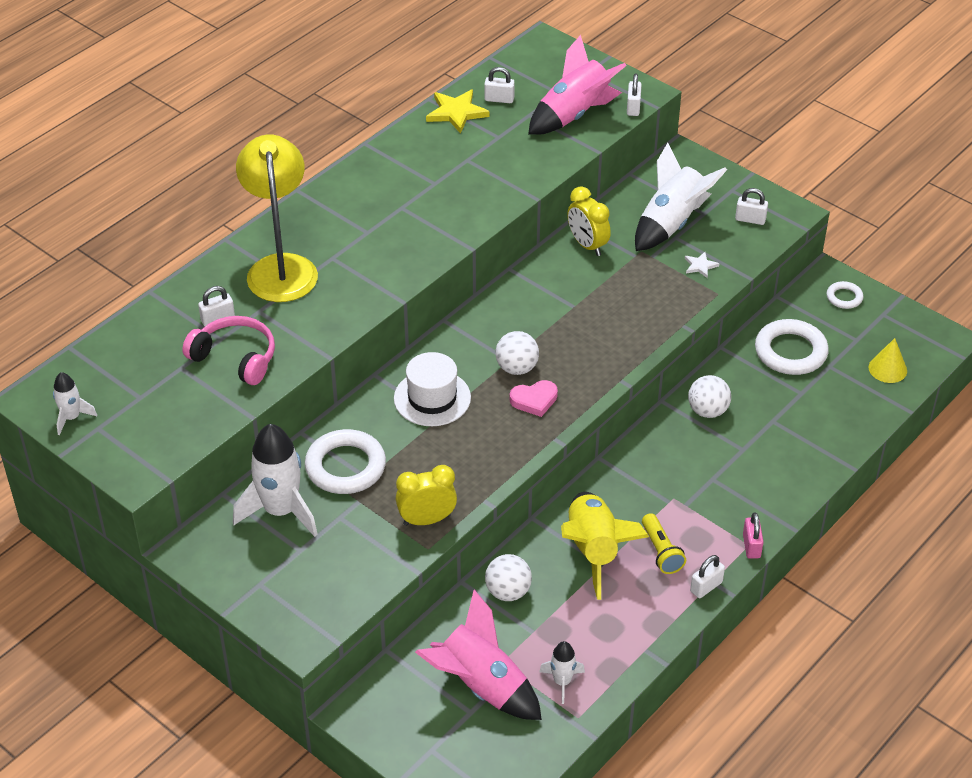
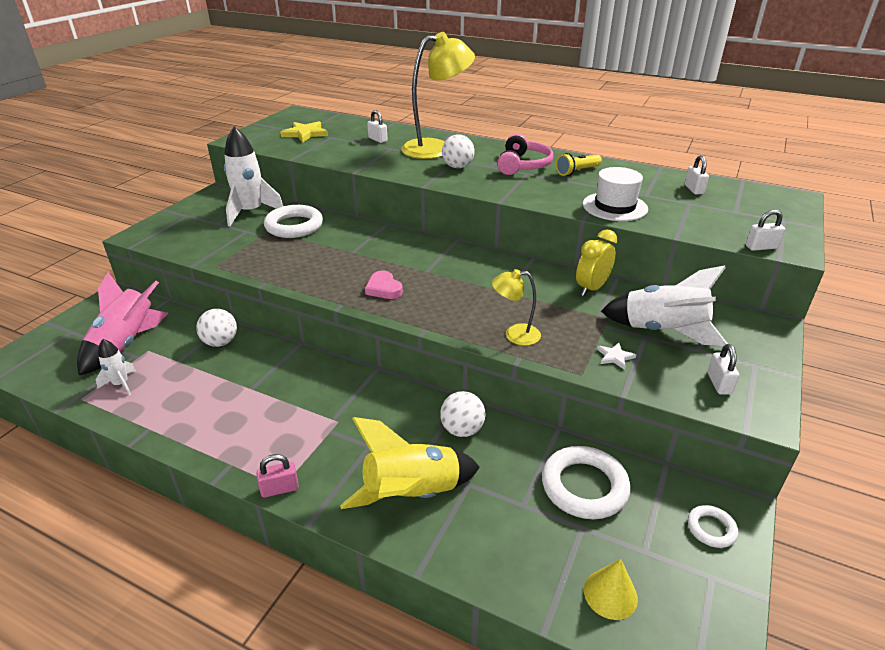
camera: 75 degrees right, 10 degrees down
(72, 417) = (282, 121): white rocket -> none
(235, 358) = (344, 148): pink headphones -> pink headphones (523, 165)
(427, 520) = (244, 262): yellow clock -> none
(432, 398) = (371, 246): white hat -> white hat (614, 207)
(456, 113) = (656, 177): yellow star -> yellow star (305, 133)
(516, 368) = (418, 275): white ball -> white ball (457, 167)
(574, 115) = (714, 221): pink rocket -> none
(593, 550) = (267, 380): yellow rocket -> yellow rocket (412, 494)
(649, 320) = (515, 335): none -> yellow lamp
(661, 551) = (268, 422): yellow flashlight -> yellow flashlight (577, 171)
(706, 587) = (223, 460): white padlock -> none

